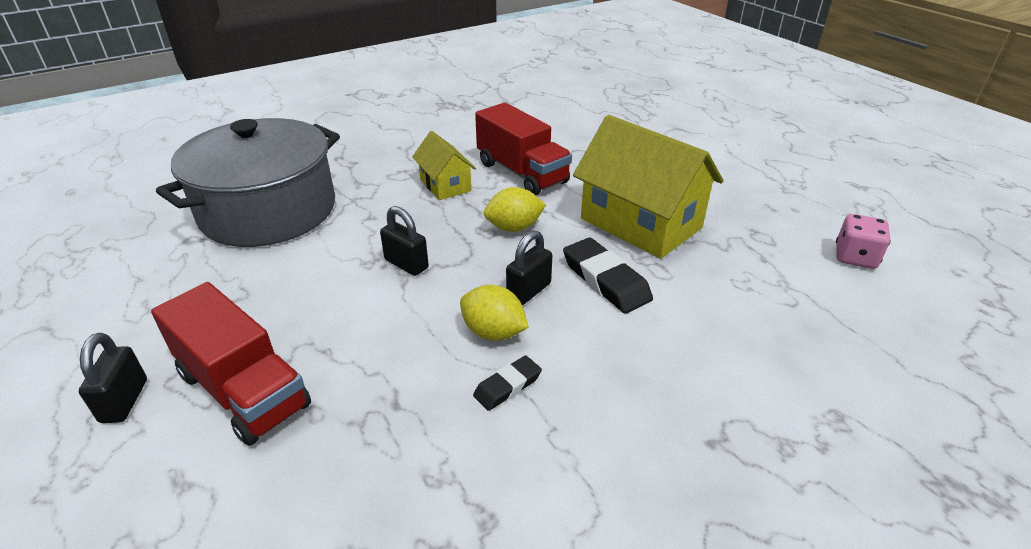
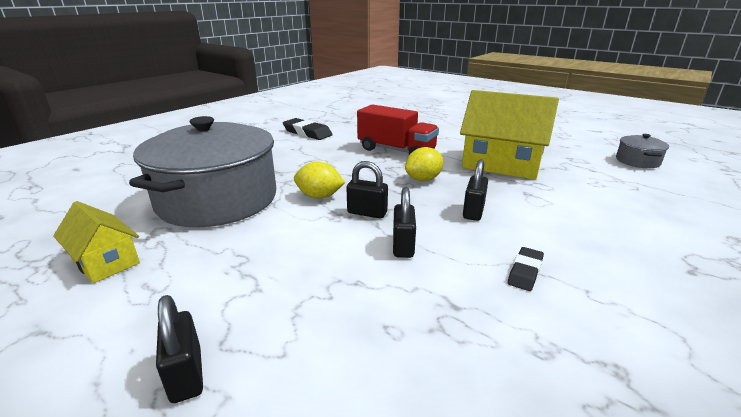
camera: 20 degrees left, 10 degrees down
(243, 390) = (309, 331): red truck -> none
(407, 318) = (403, 246): none -> black padlock
(445, 185) = (349, 164): yellow house -> yellow house (106, 261)
(493, 332) = (477, 241): yellow lemon -> yellow lemon (319, 196)
(605, 280) = (516, 196): black eraser -> black eraser (307, 133)
(855, 257) = (637, 161): pink dice -> grey pot

